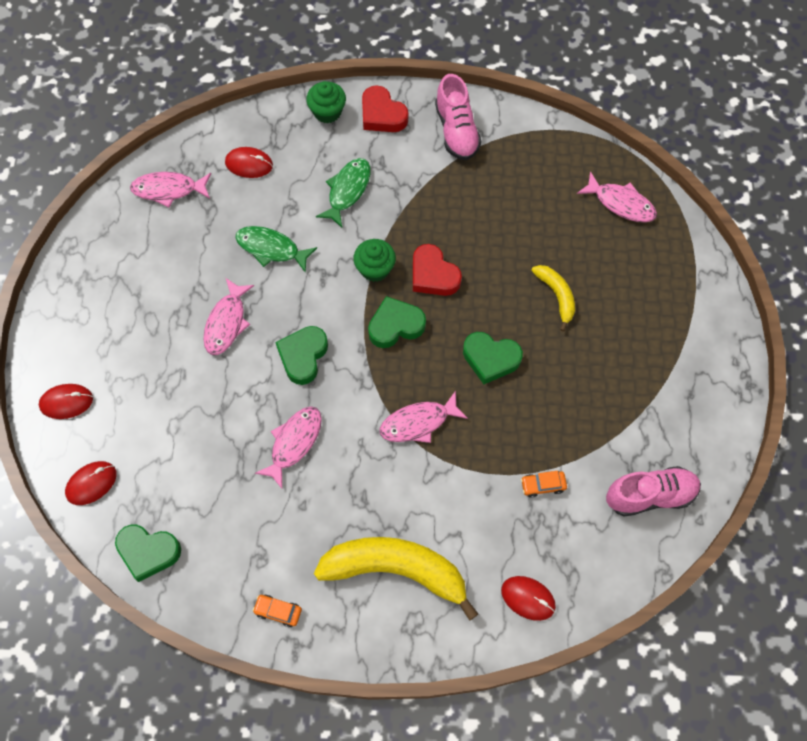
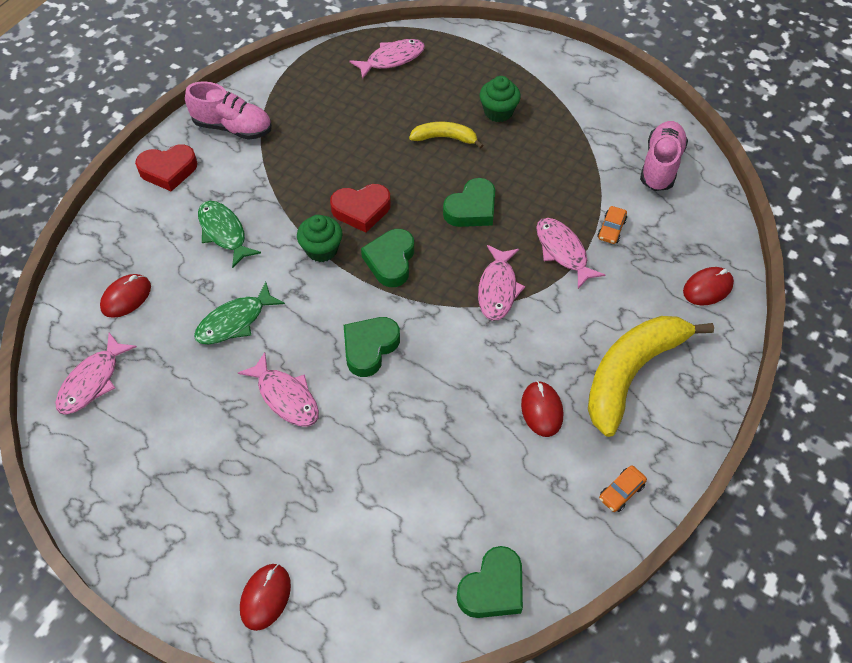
camera: 60 degrees left, 10 degrees down
(91, 483) = (380, 613): red mouse -> red mouse (542, 410)
(294, 443) = (455, 397): pink fish -> pink fish (563, 251)
(303, 356) = (369, 348): green heart -> green heart turned 75 degrees clockwise
(327, 112) = (127, 209): green cupcake -> green cupcake (498, 112)

